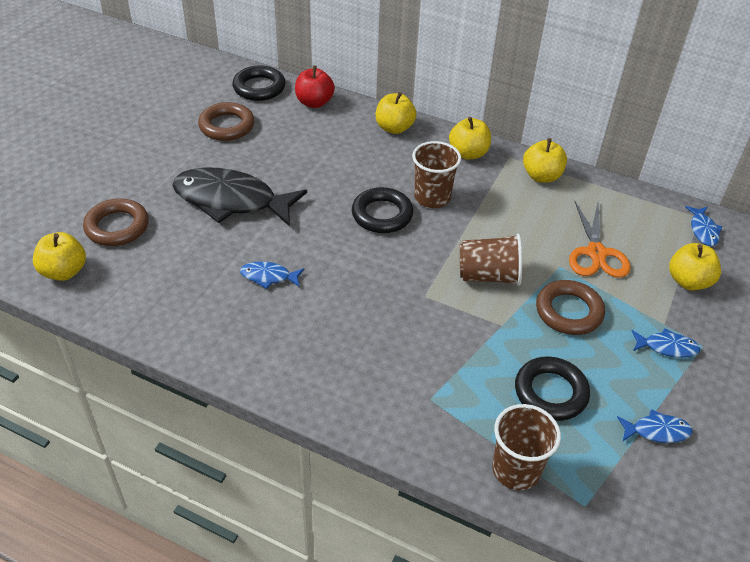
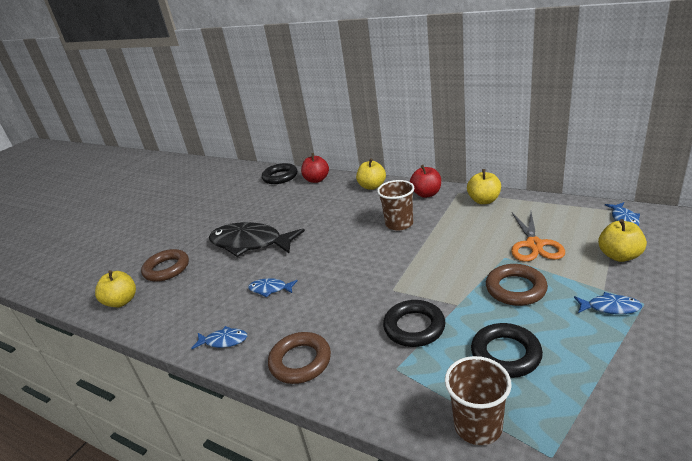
camera: 10 degrees right, 15 degrees down
(227, 126) = (255, 200): brown ring -> brown ring (300, 361)
(382, 215) = (360, 239): black ring -> black ring (414, 327)
(468, 153) = (426, 194): yellow apple -> red apple
(488, 276) = (445, 270): brown cup -> none
(657, 431) = (614, 380): blue fish -> blue fish (224, 341)

